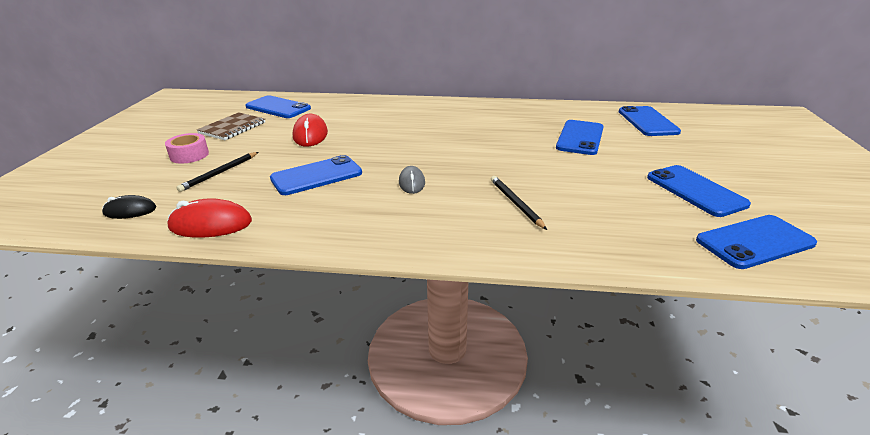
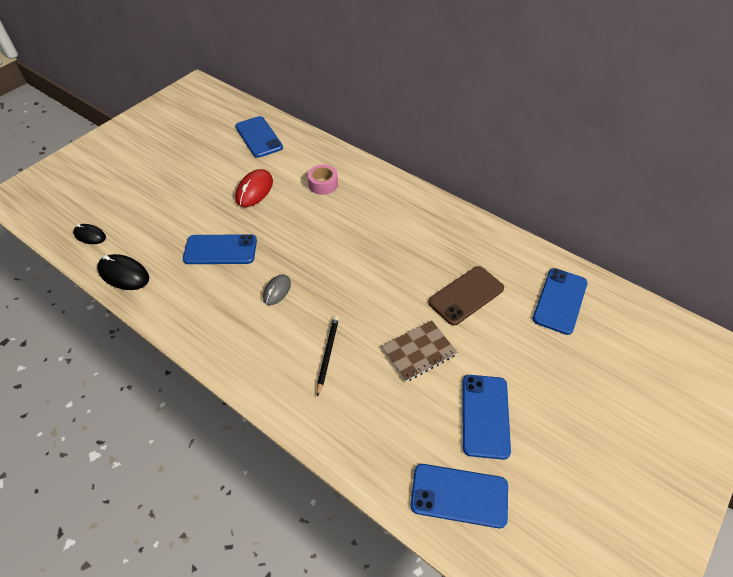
camera: 30 degrees right, 20 degrees up
(189, 155) = (158, 182): pink tape -> pink tape (323, 184)
(210, 224) = (124, 274): red mouse -> black mouse
(219, 173) = (163, 216): black pencil -> none
(232, 128) = (207, 155): brown notebook -> brown notebook (419, 352)
(580, 138) = (466, 295): blue phone -> brown phone

